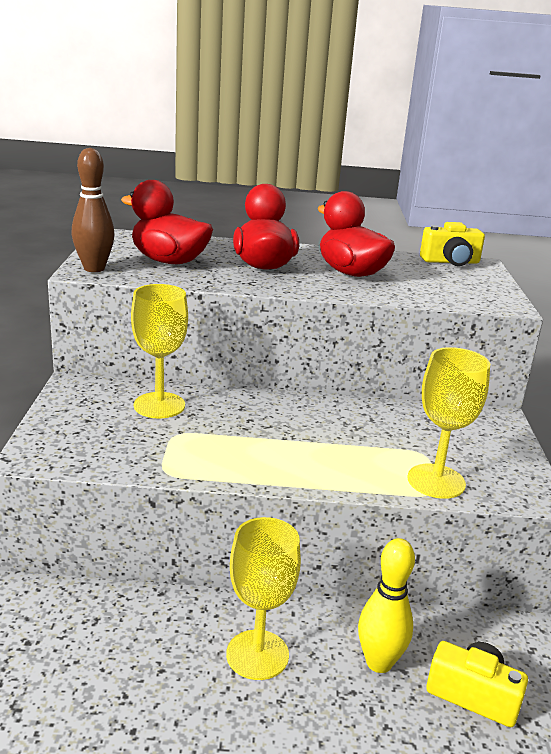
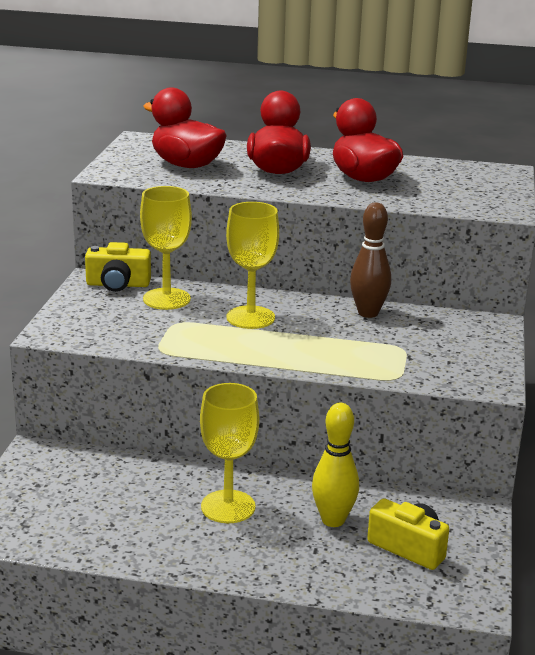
camera: 10 degrees right, 0 degrees up
(94, 269) = (114, 171): brown bowling pin -> brown bowling pin (368, 313)
(436, 481) = (403, 369): yellow goblet -> yellow goblet (250, 317)
(450, 262) = (475, 168): yellow camera -> yellow camera (118, 284)

